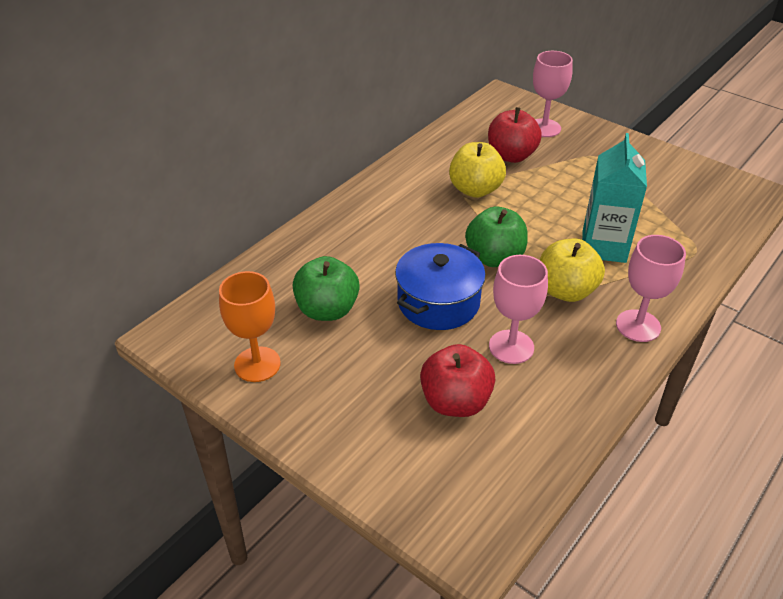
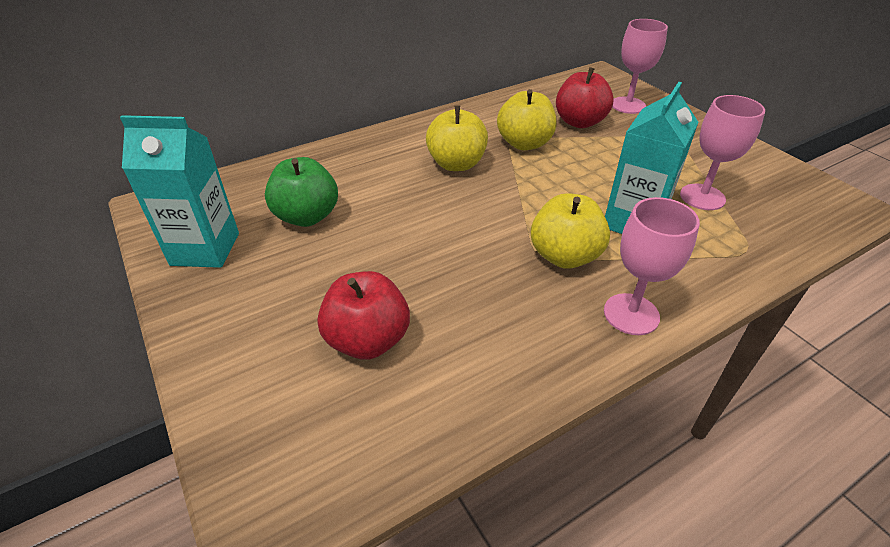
camera: 20 degrees right, 0 degrees up
(257, 364) = (205, 249): orange goblet -> turquoise carton
(427, 225) = (456, 164): none -> yellow apple
(438, 302) = (419, 235): blue pot -> none
(494, 258) = (505, 207): green apple -> none
(511, 347) = (467, 298): pink goblet -> pink goblet (702, 197)

